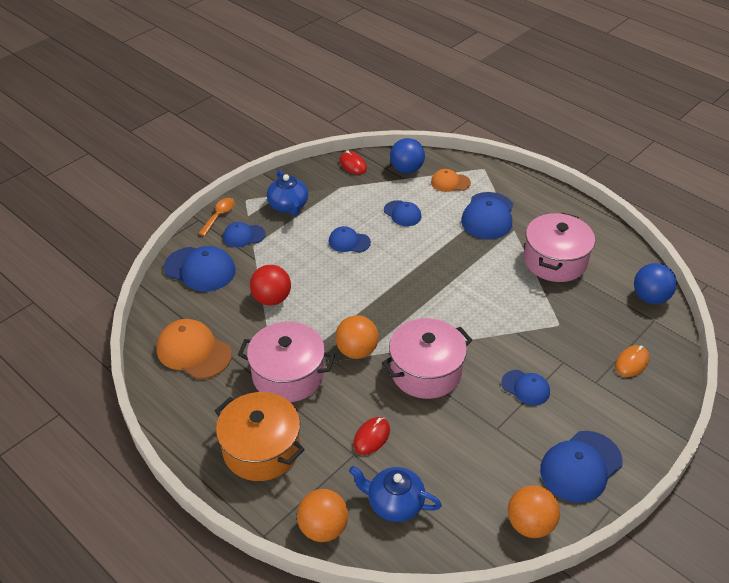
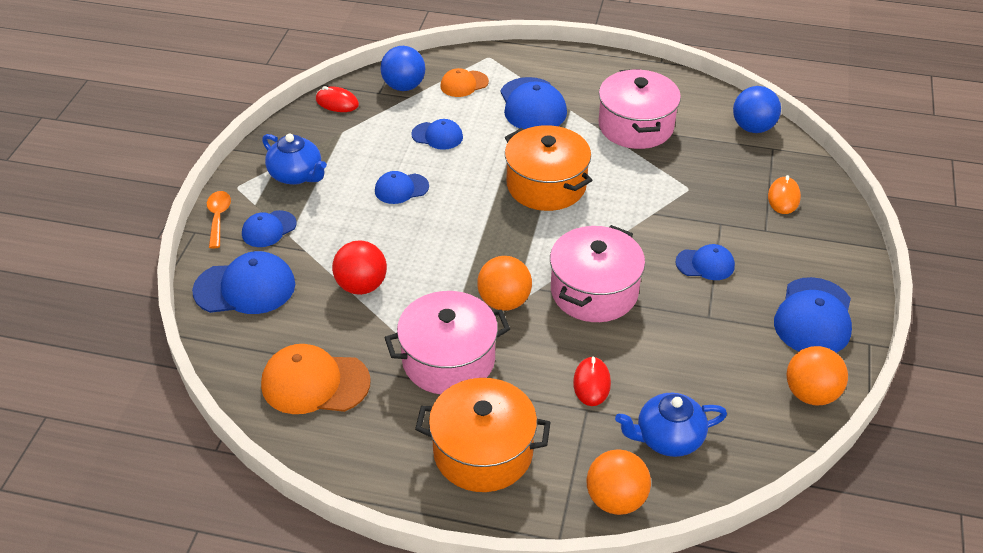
camera: 30 degrees left, 0 degrees up
(452, 279) = (546, 185): none -> orange pot

